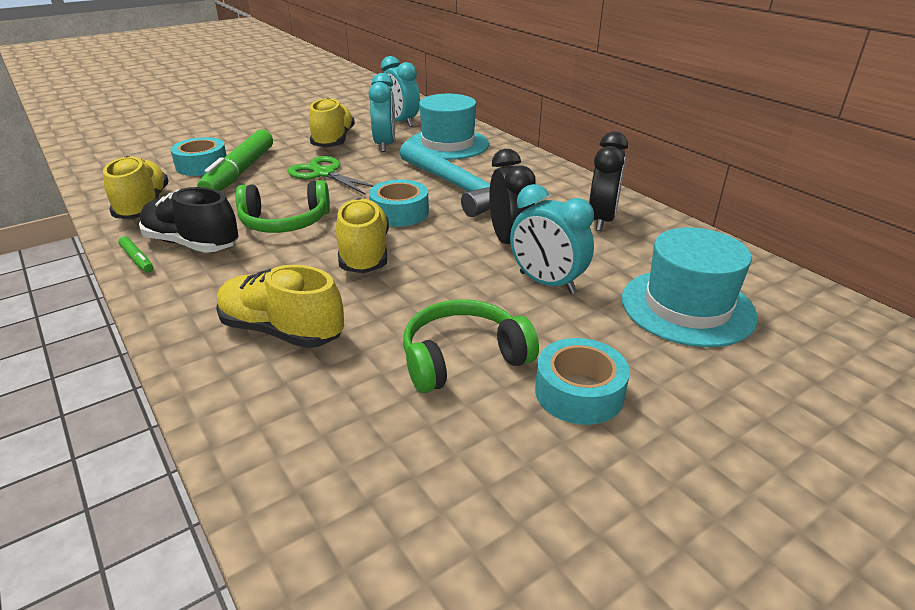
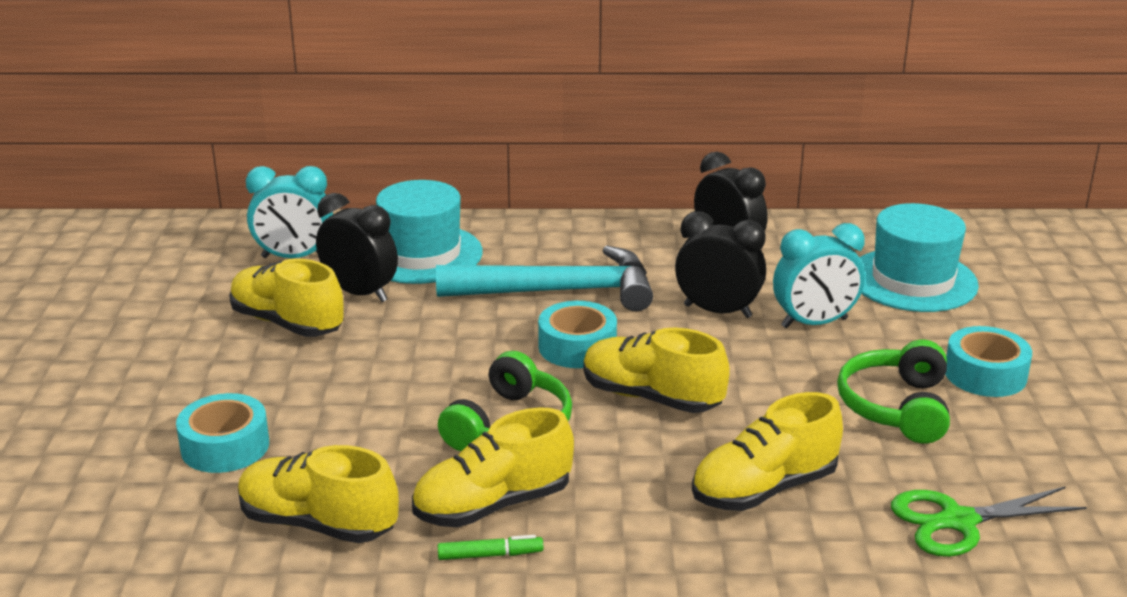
camera: 55 degrees left, 5 degrees down
(192, 244) = (493, 505): black shoe -> yellow shoe
(240, 172) = (299, 421): green marker -> none
(324, 173) = (395, 361): green scissors -> green scissors (958, 521)
(385, 145) = (360, 293): turquoise clock -> black clock

